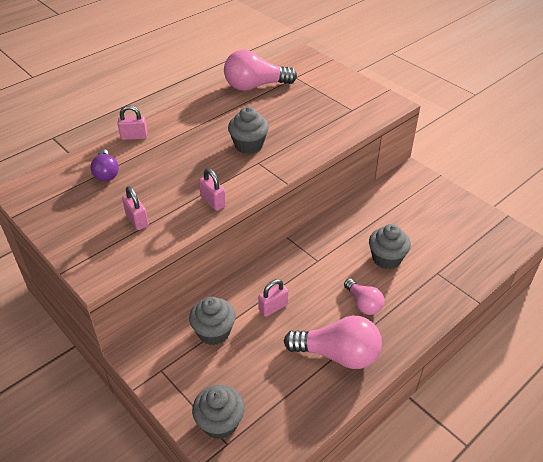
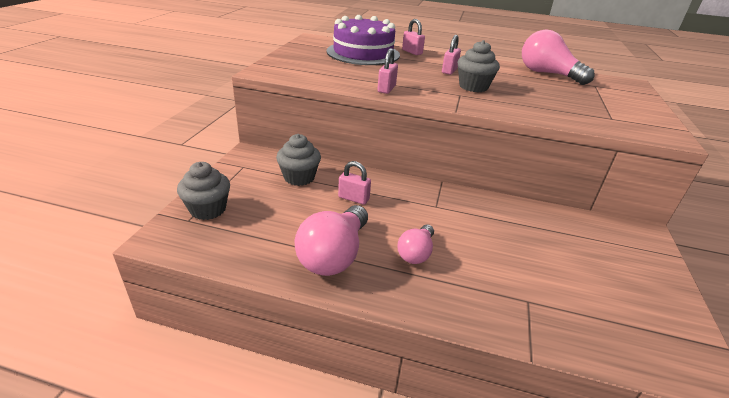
camera: 55 degrees right, 10 degrees down
(106, 173) = (363, 53): purple light bulb -> purple cake
(137, 220) = (330, 71): pink padlock -> pink padlock (449, 71)
(338, 354) = (334, 255): pink light bulb -> pink light bulb turned 45 degrees clockwise
(386, 258) = (496, 251): grey cupcake -> none

